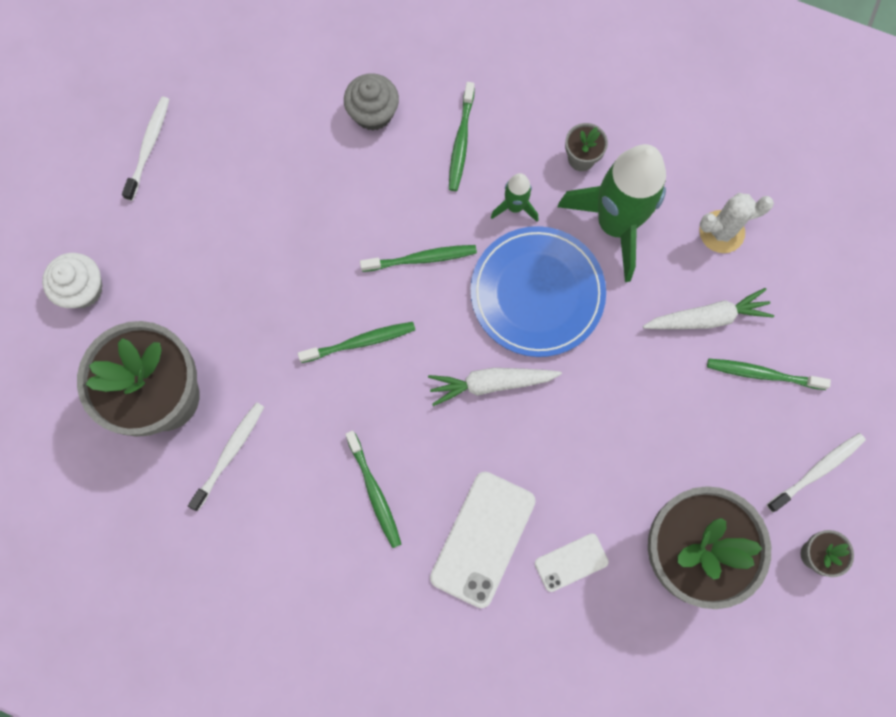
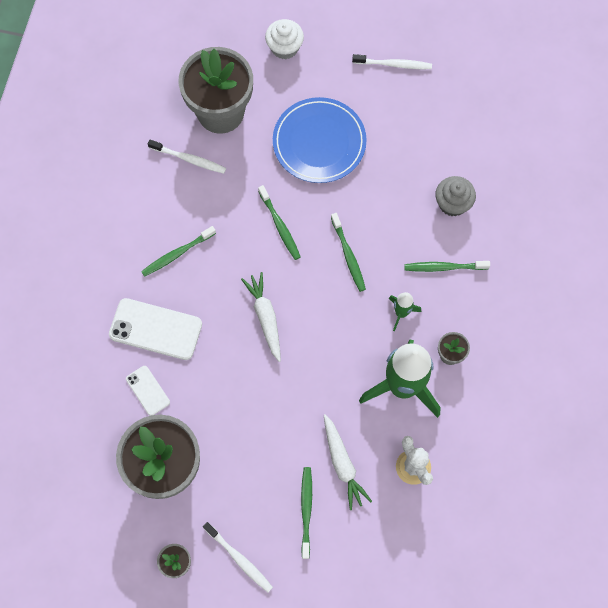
camera: 80 degrees right, 5 degrees down
(537, 293) = (338, 339): blue plate -> blue plate (319, 142)

